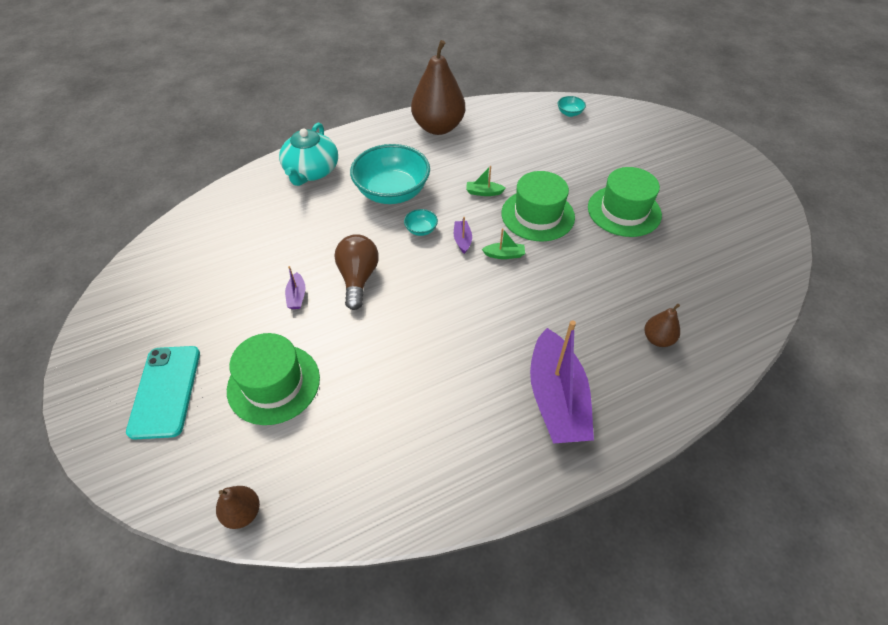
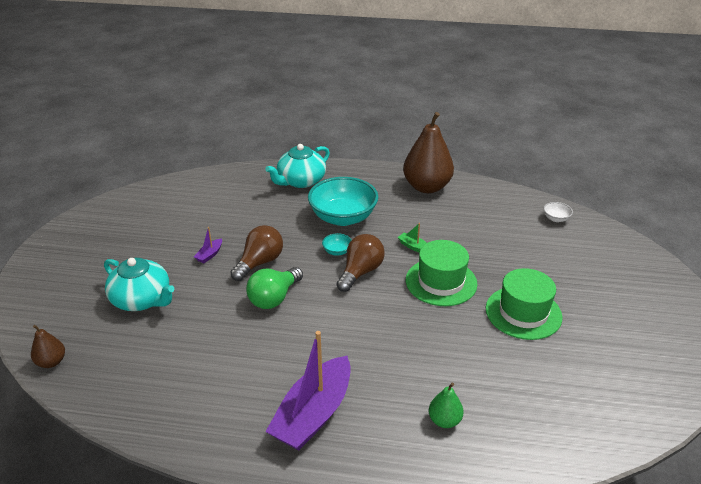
camera: 35 degrees right, 15 degrees down
(165, 391) = (82, 271): turquoise phone -> none
(274, 383) = (142, 299): green hat -> turquoise teapot
(409, 307) = (274, 298): none -> green light bulb
(462, 240) = (360, 272): purple boat -> brown light bulb
(504, 255) = (382, 297): green boat -> none
(569, 113) = (556, 218): turquoise bowl -> white bowl
(657, 339) = (444, 420): brown pear -> green pear

